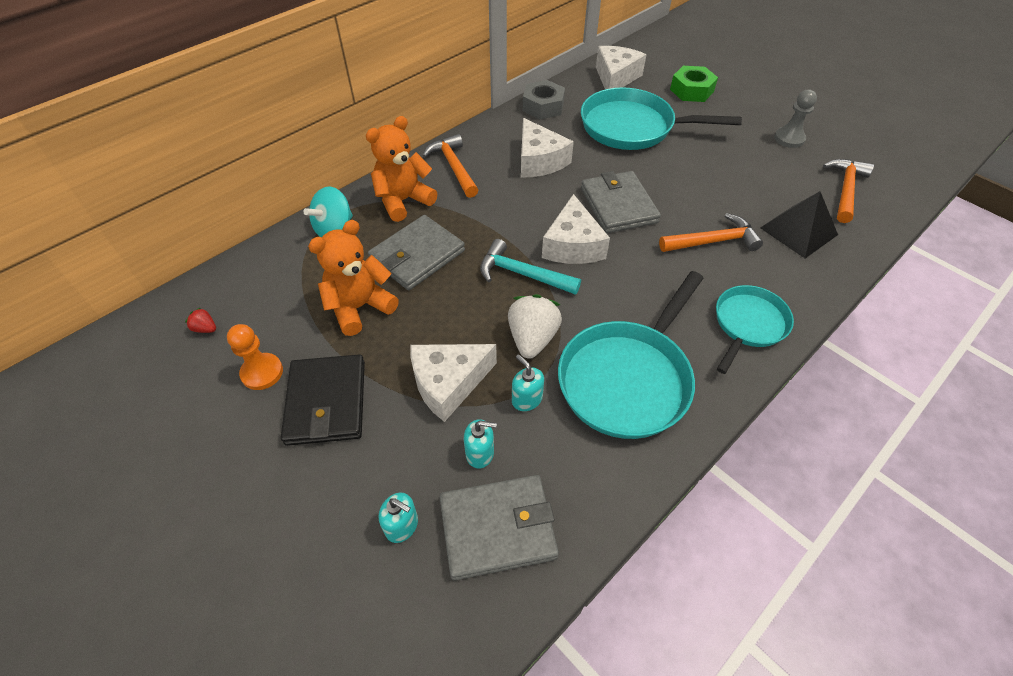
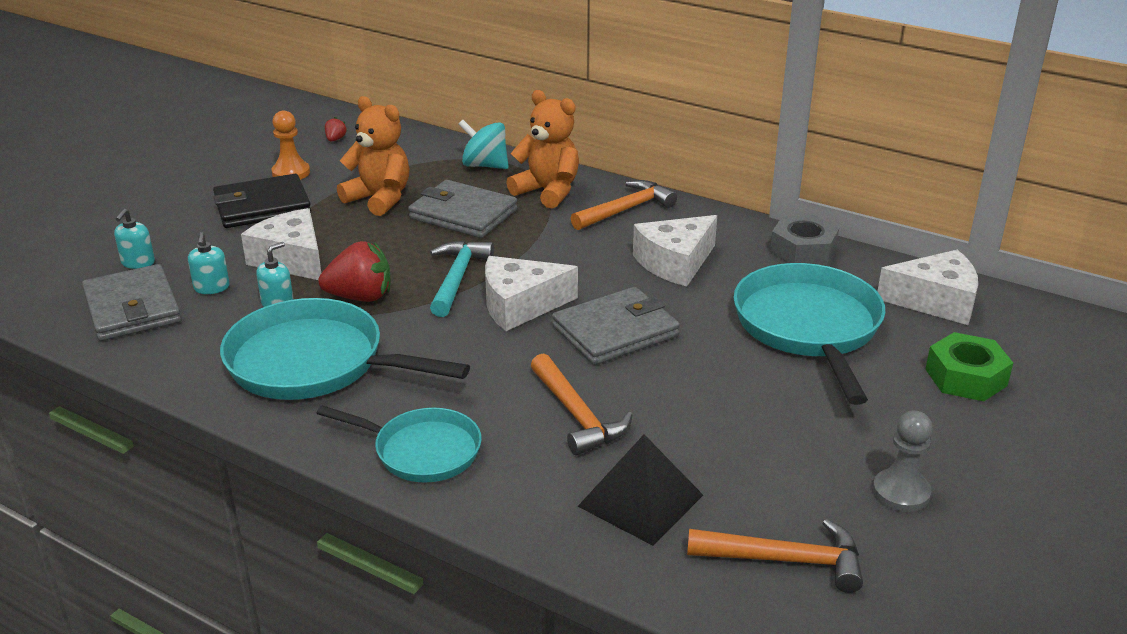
camera: 75 degrees right, 20 degrees down
(532, 338) = (360, 297): white strawberry -> red strawberry

